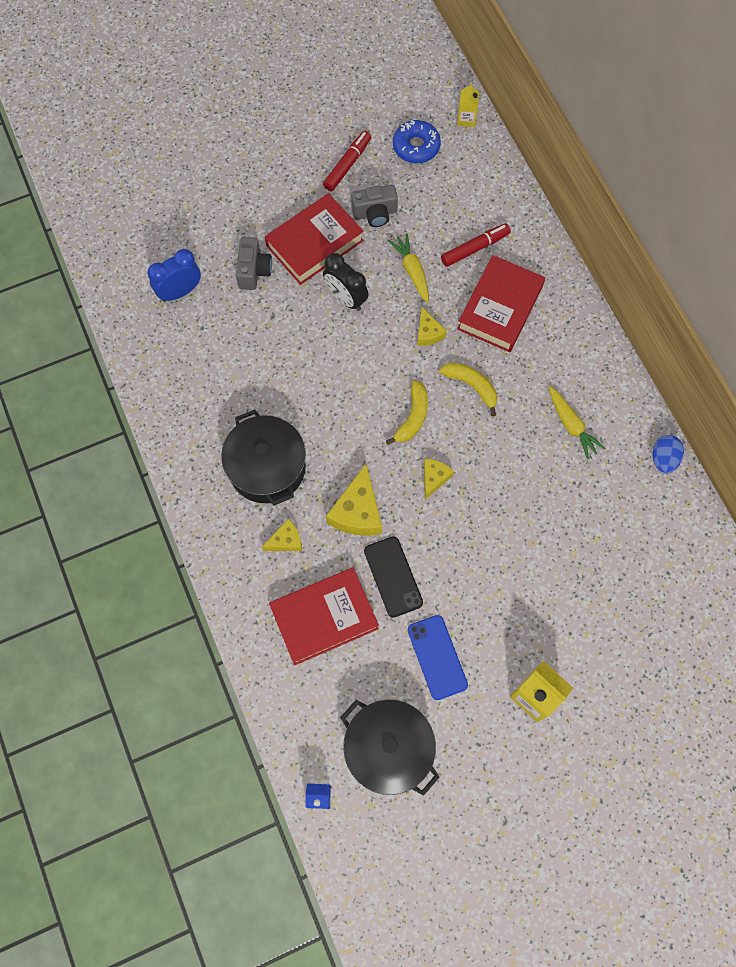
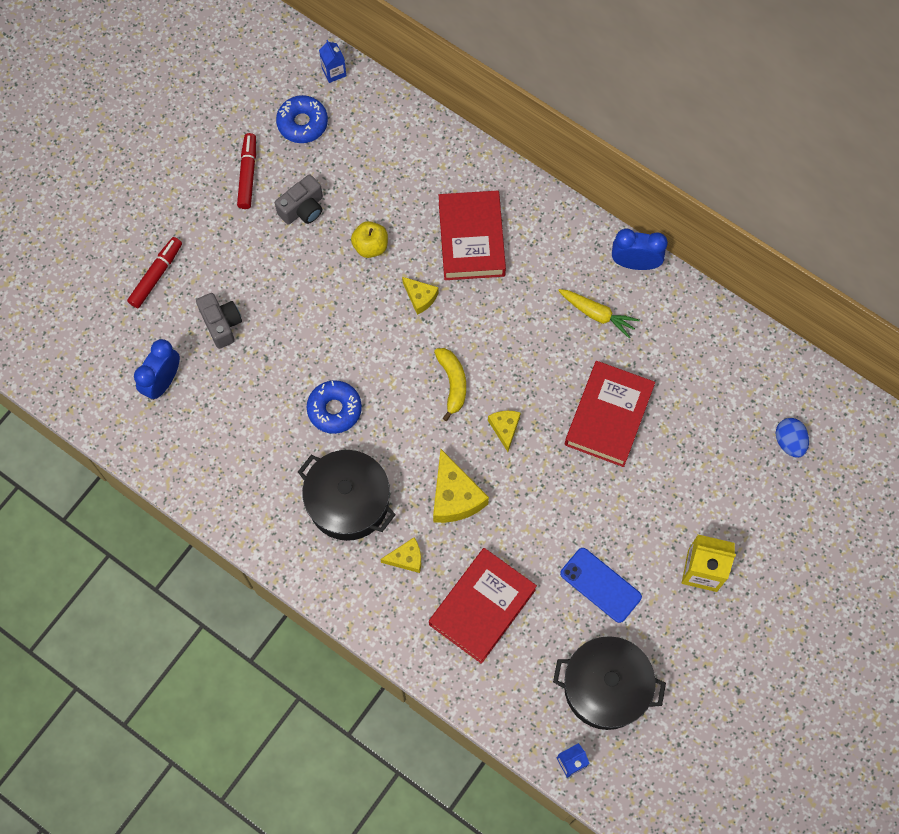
camera: 30 degrees left, 0 degrees up
(286, 540) = (406, 558): yellow cheese -> yellow cheese turned 45 degrees clockwise
(302, 386) = (334, 409): none -> blue donut
(314, 243) = (263, 267): red book -> red book (608, 416)
(346, 298) = (324, 305): black clock -> none
(393, 576) = (521, 536): black phone -> none
(412, 271) = (370, 246): yellow carrot -> yellow apple
(466, 119) = (334, 72): yellow carton -> blue carton
(472, 386) = (489, 326): yellow banana -> none
(474, 248) = (415, 195): red marker -> red marker (156, 275)
(630, 399) = (635, 263): none -> blue clock
(663, 459) = (693, 302): blue egg -> blue egg (789, 442)

